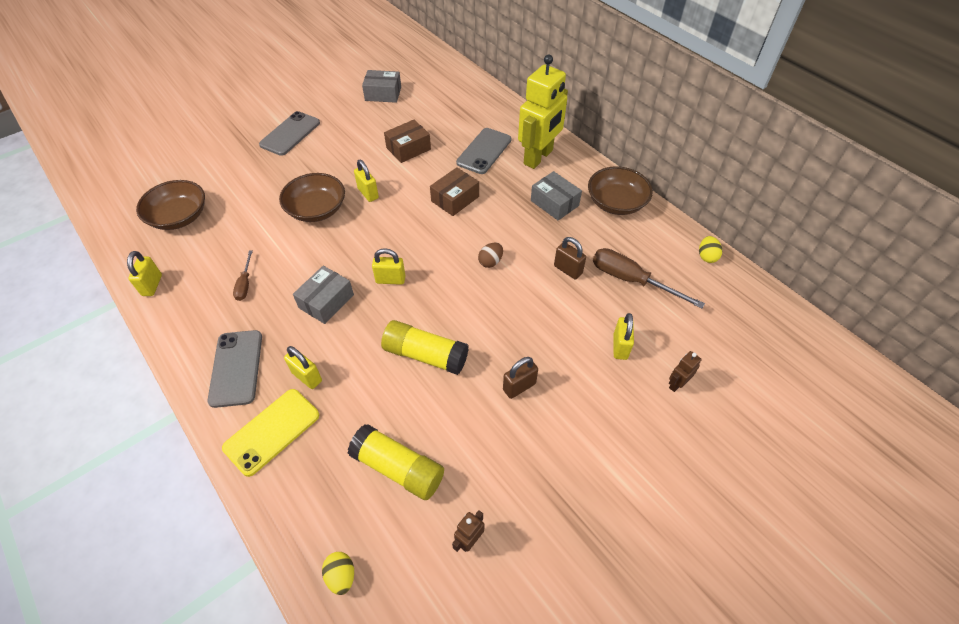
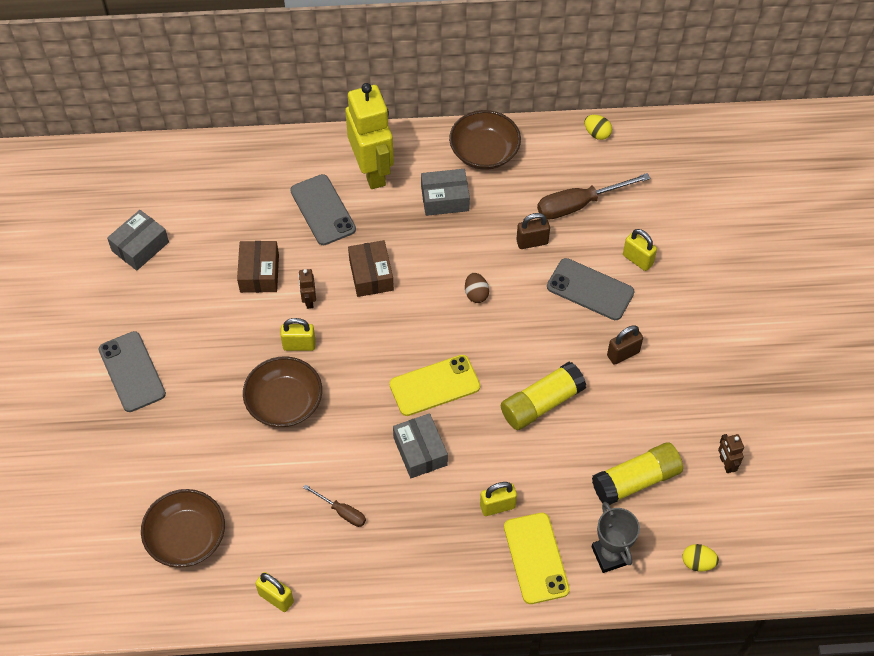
camera: 55 degrees left, 5 degrees up
(236, 368) = (445, 560): grey phone -> grey phone (590, 290)
(307, 490) = (610, 555): none -> grey trophy
(390, 280) = (434, 385): yellow padlock -> yellow phone
(519, 387) = (623, 354): brown padlock -> brown padlock turned 60 degrees clockwise
(676, 384) = (697, 247): brown robot -> brown robot (309, 300)

